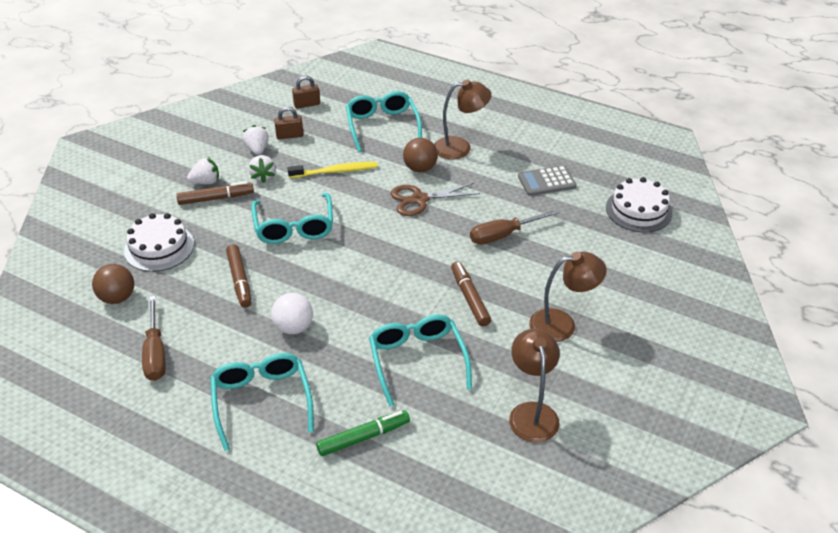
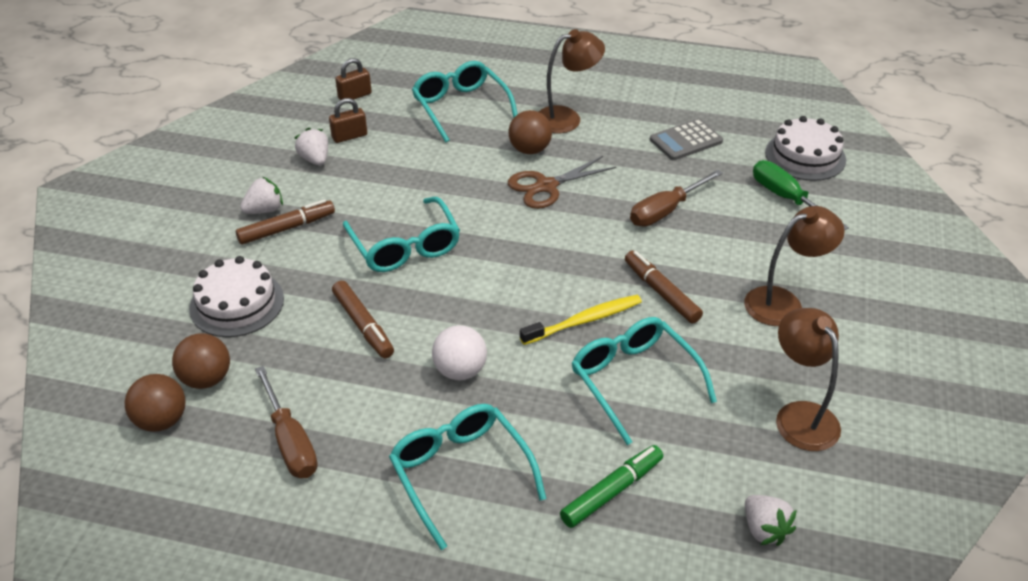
camera: 15 degrees left, 0 degrees up
(77, 320) = (162, 420): none -> brown ball
(263, 176) = (337, 191): white strawberry -> white strawberry (764, 529)
(335, 171) = (427, 170): yellow toothbrush -> yellow toothbrush (584, 321)
(605, 242) = (786, 198): none -> green screwdriver

